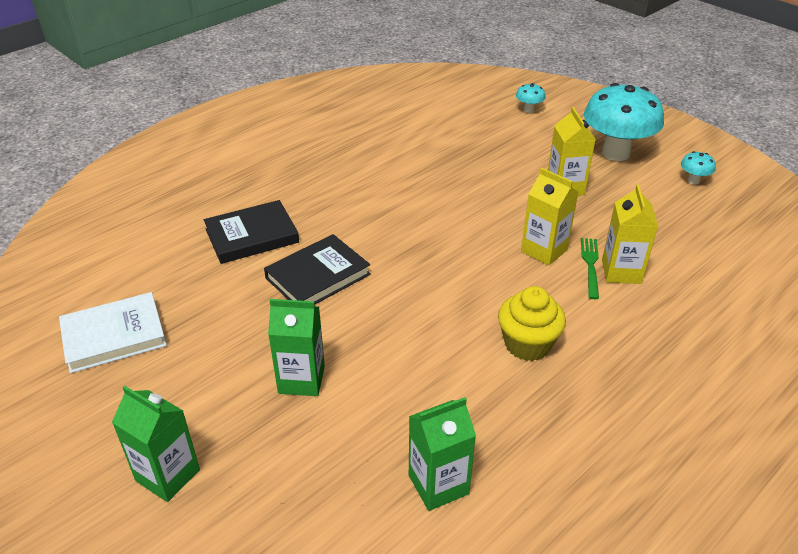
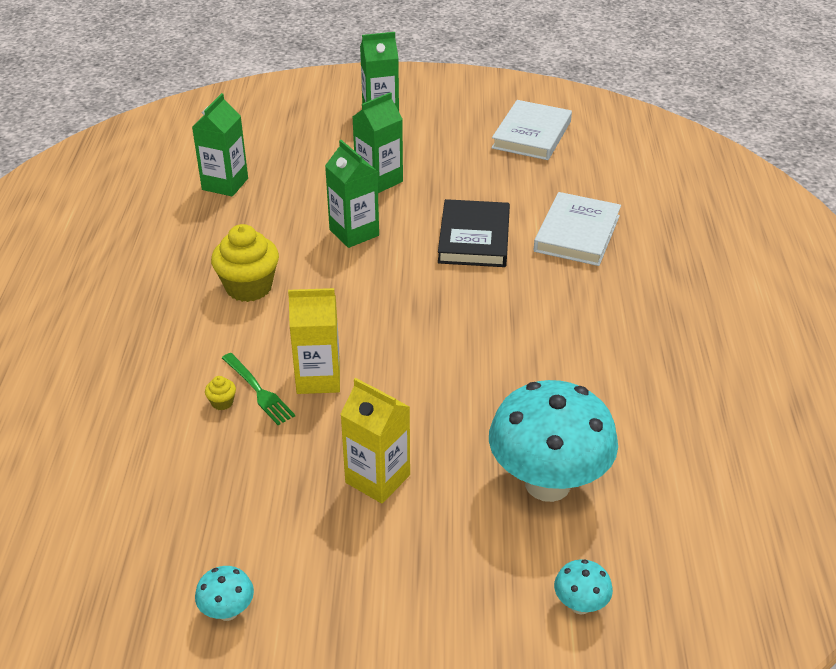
camera: 135 degrees right, 0 degrees up
(252, 236) = (577, 233): black book -> white book
(392, 339) = (354, 233): none -> green carton
(615, 153) = (373, 595): turquoise mushroom -> turquoise mushroom (547, 484)
(621, 271) = (222, 402): yellow carton -> yellow cupcake

